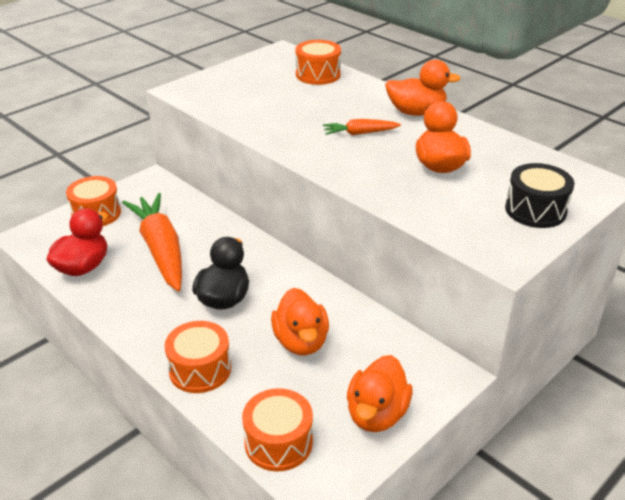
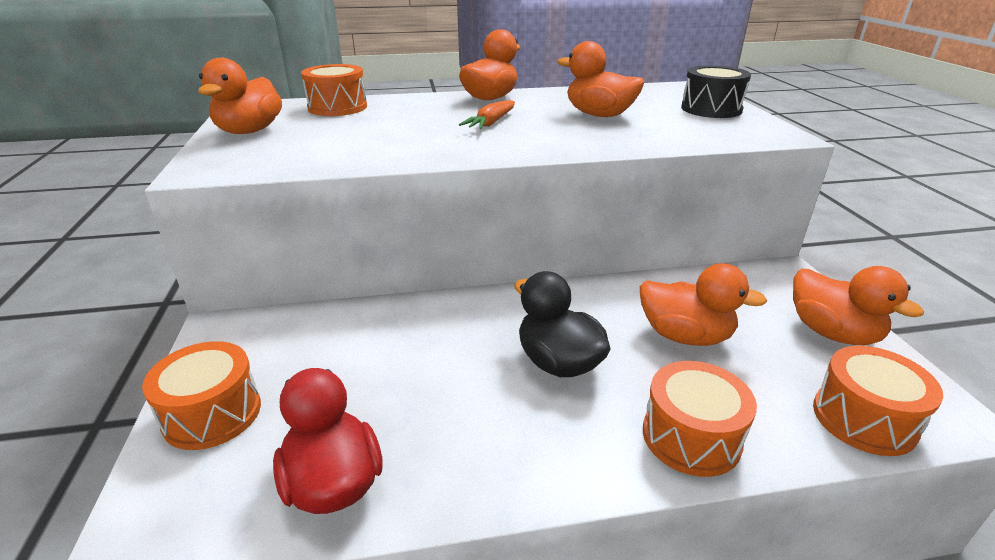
camera: 55 degrees left, 5 degrees down
(160, 249) = (392, 379): orange carrot -> none
(244, 73) = (249, 131): none -> orange duck

